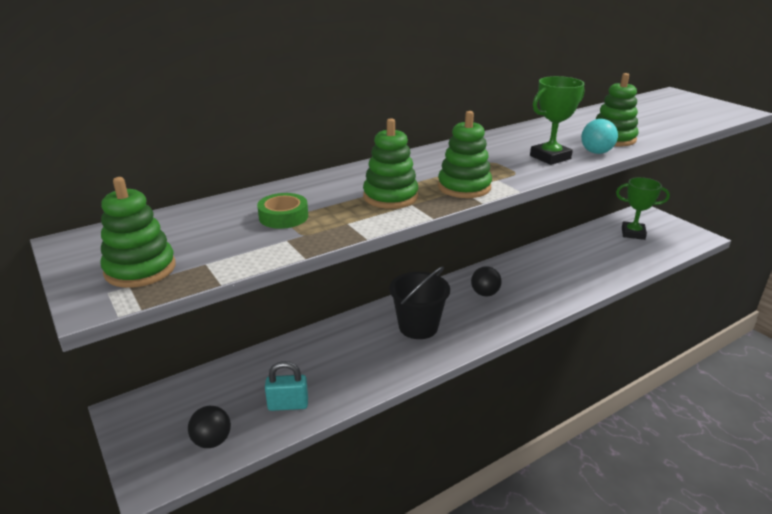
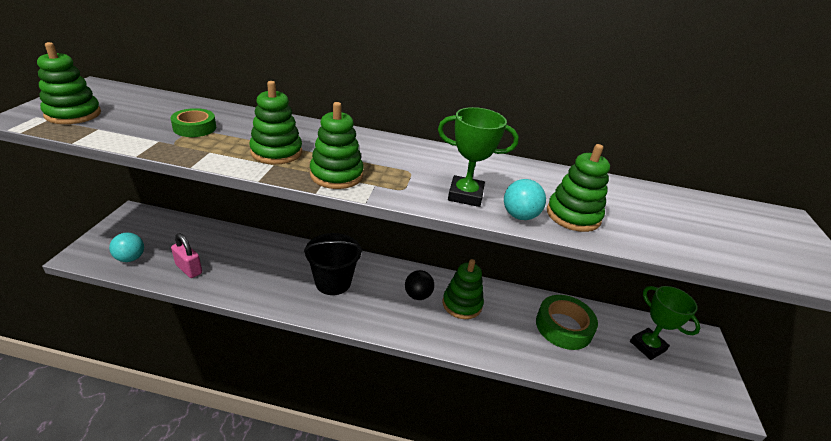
camera: 40 degrees right, 5 degrees up
(212, 441) = (130, 258): black ball -> turquoise ball
(288, 405) = (189, 269): turquoise padlock -> pink padlock
(517, 279) = (462, 304): none -> green stacking toy
(585, 252) = (563, 327): none -> green tape

